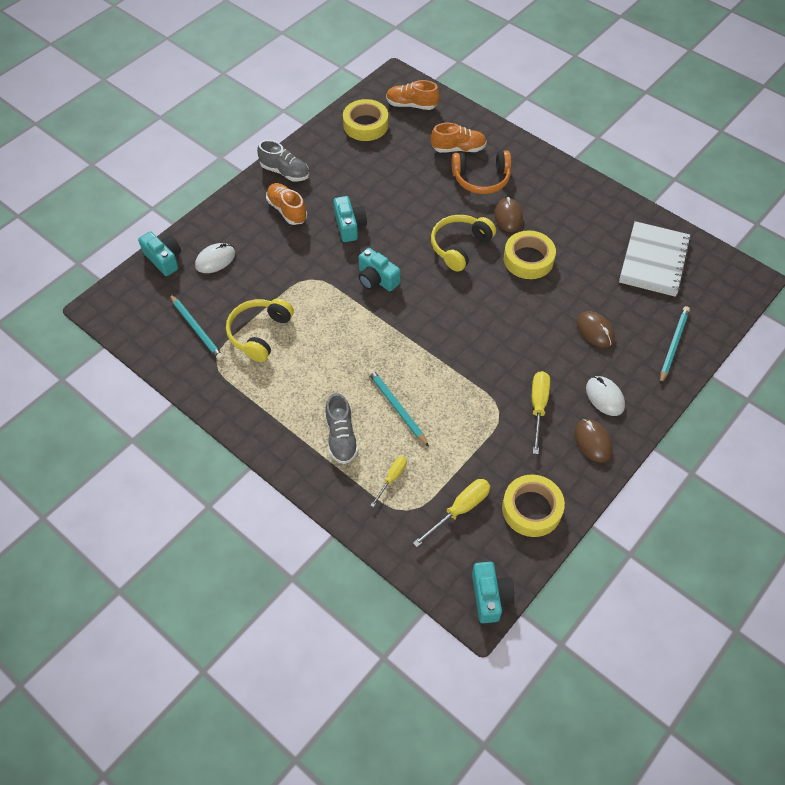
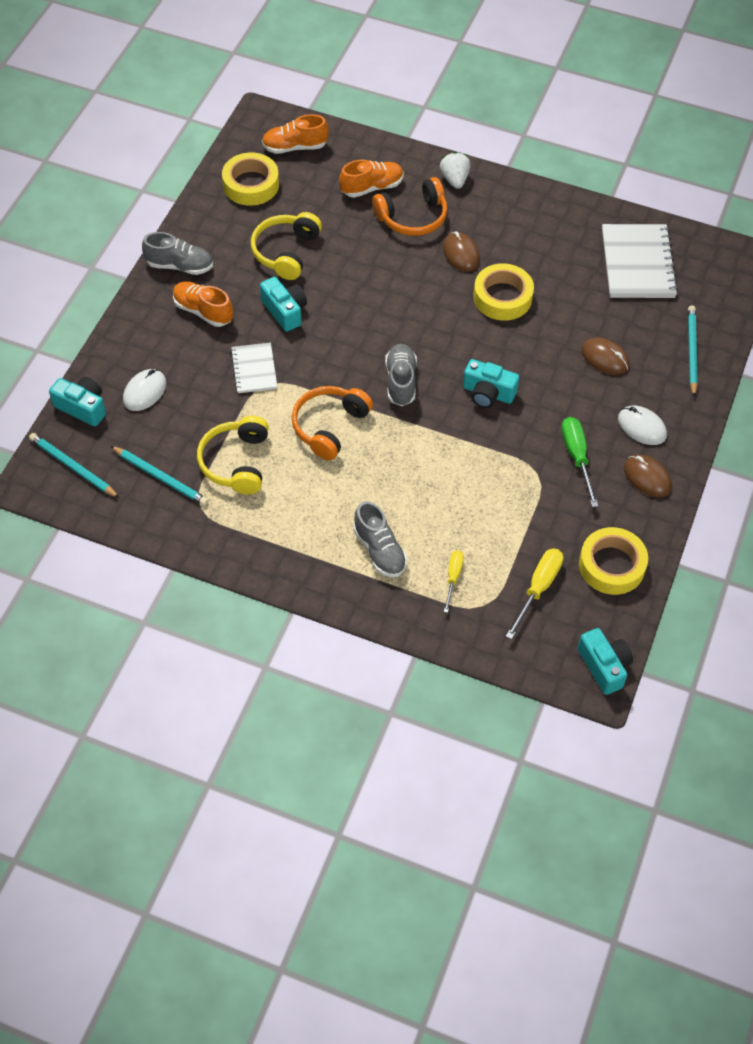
camera: 20 degrees left, 0 degrees up
(306, 264) = (254, 369): none -> white notebook
(344, 325) = (329, 426): none -> orange headphones
(377, 279) = (343, 364): turquoise camera -> turquoise camera (488, 393)
(396, 407) = (426, 501): turquoise pencil -> turquoise pencil (73, 467)
(417, 305) = (401, 381): none -> grey shoe
(459, 246) = (421, 302): yellow headphones -> yellow headphones (286, 252)
(527, 158) = (454, 179): none -> white strawberry
(538, 407) = (577, 457): yellow screwdriver -> green screwdriver

